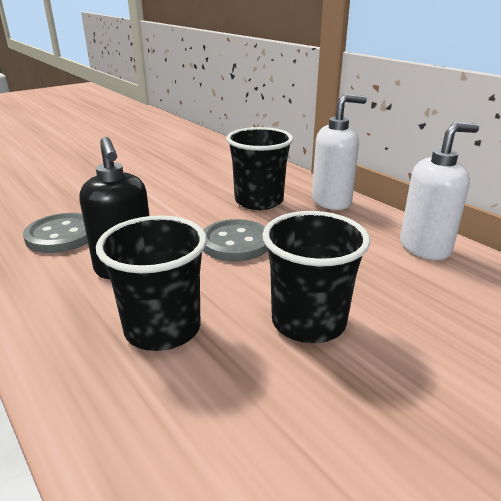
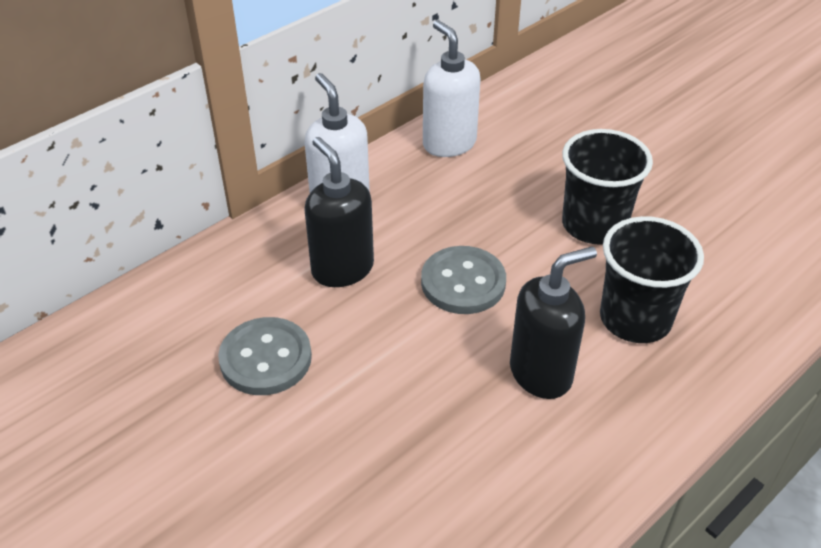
camera: 95 degrees left, 15 degrees up
(61, 235) = (474, 470): grey button -> grey button (266, 358)
(259, 201) = (342, 269): black cup -> black soap dispenser

